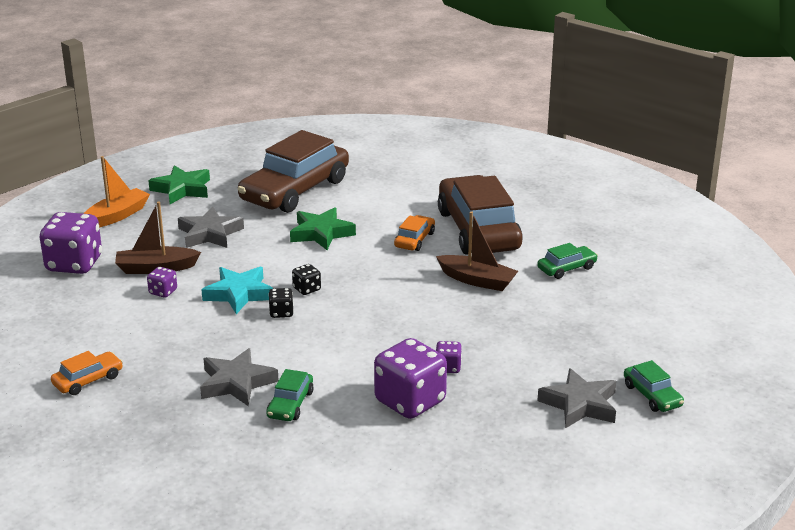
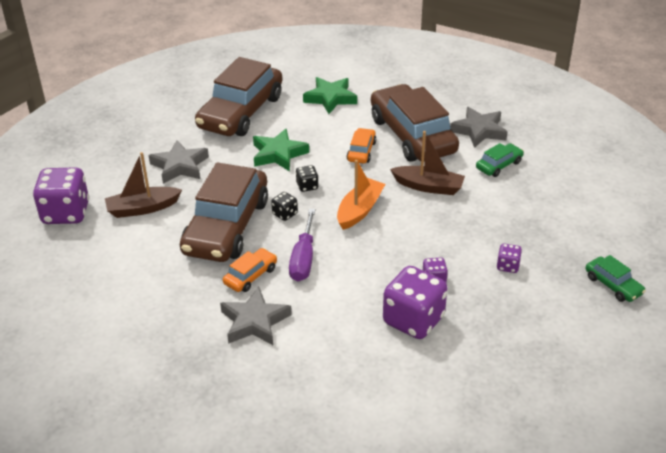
camera: 10 degrees left, 10 degrees up
(88, 380) = (118, 338): orange car -> orange car (250, 276)
(116, 216) = (89, 157): orange boat -> orange boat (359, 210)
(163, 292) = (157, 233): purple dice -> purple dice (508, 266)
(182, 189) = (140, 122): green star -> green star (330, 98)
(239, 294) = (226, 226): turquoise star -> brown car
(281, 313) = (270, 242): black dice -> black dice (307, 186)
(290, 404) = (310, 338): green car -> none
(311, 332) = (303, 259): none -> purple screwdriver
(580, 404) = (557, 303): grey star -> grey star (479, 131)

